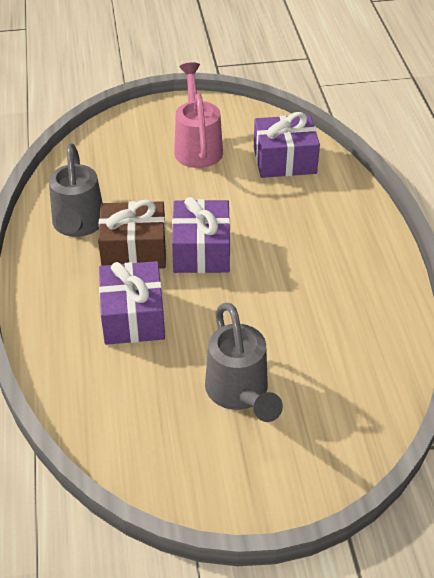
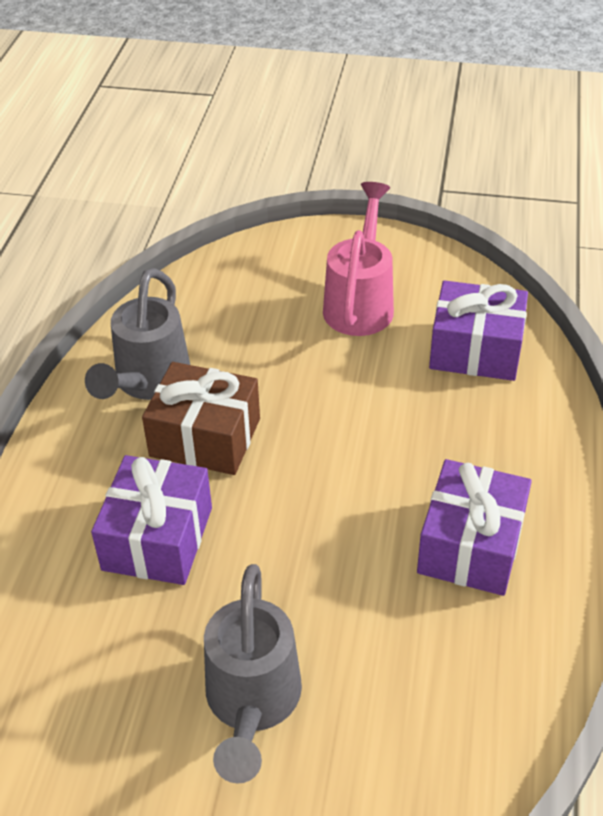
camera: 20 degrees right, 0 degrees up
(201, 251) = (297, 461): purple gift -> purple gift (471, 545)

